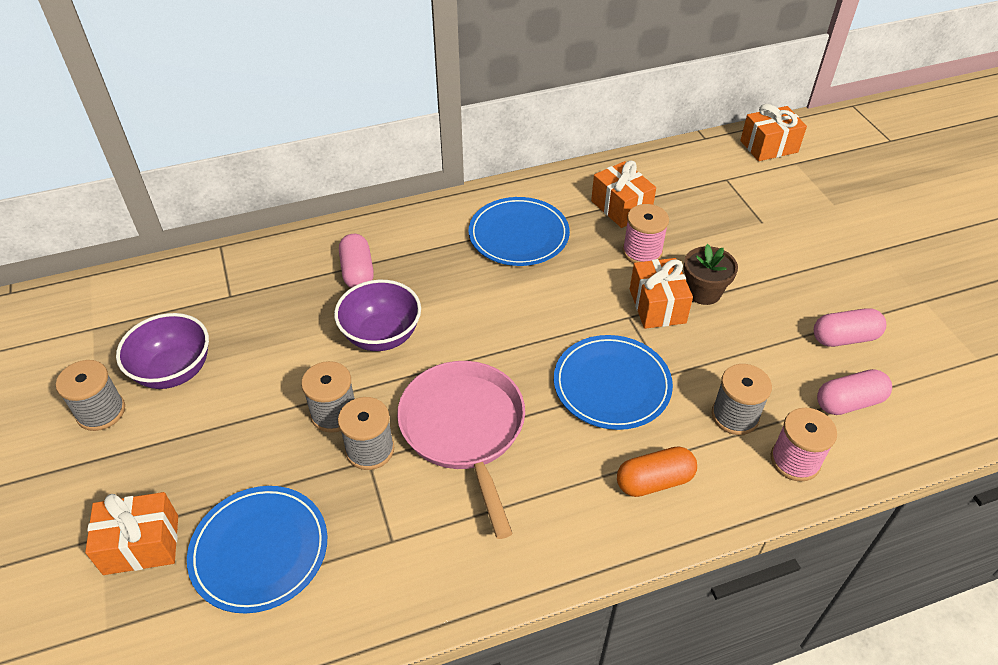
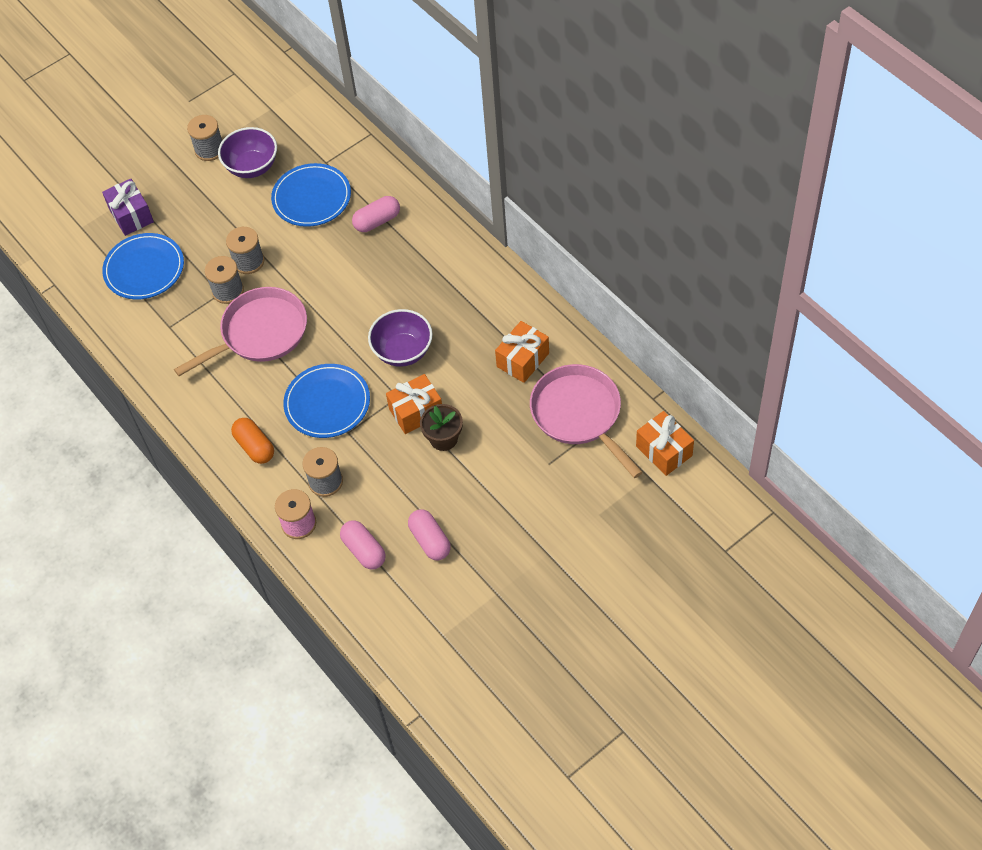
camera: 75 degrees right, 10 degrees up
(141, 544) = (131, 215): orange gift -> purple gift
(381, 335) = (322, 259): purple bowl -> purple bowl (403, 351)
(518, 235) = (458, 302): blue plate -> blue plate (311, 198)
(642, 252) = (473, 388): pink spool -> none
(707, 187) = (579, 415): none -> pink pan

